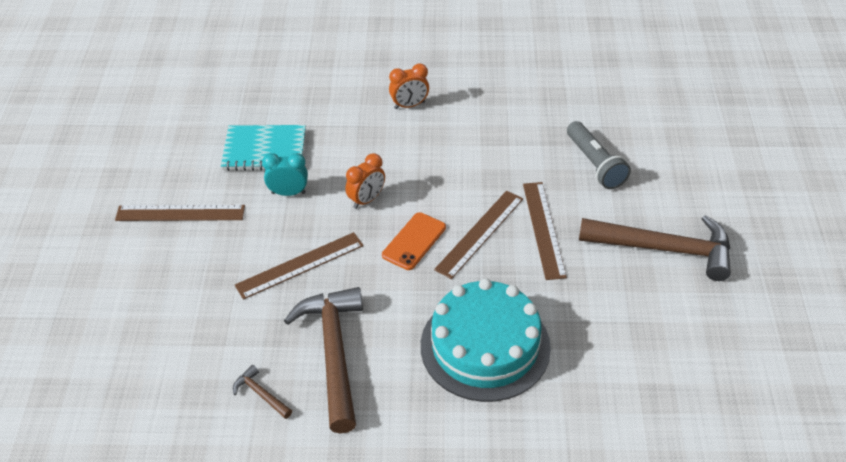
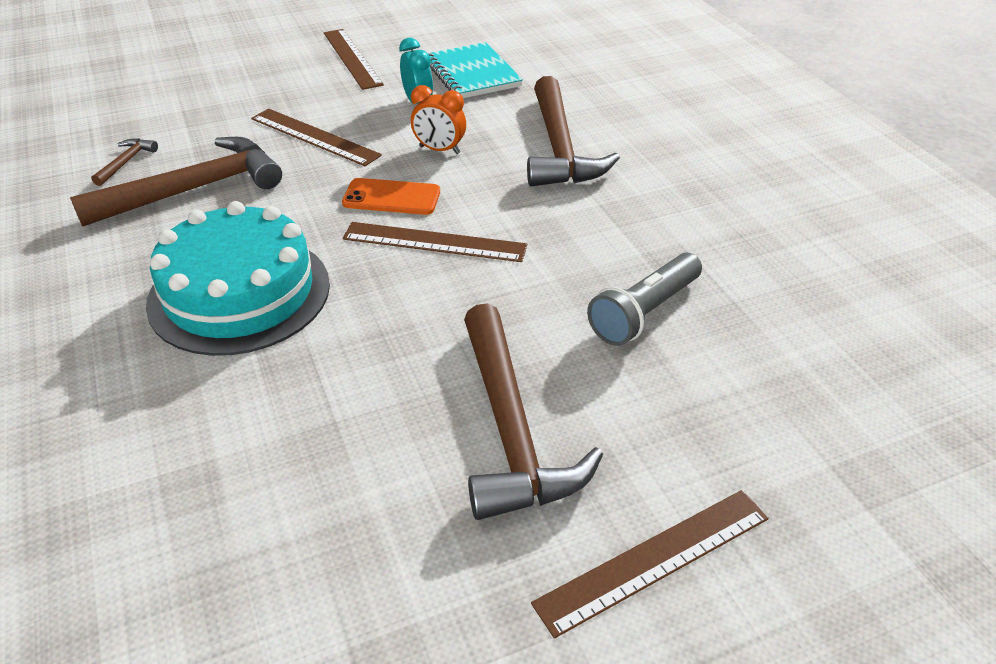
camera: 65 degrees right, 5 degrees down
(404, 140) = (559, 149): none -> brown hammer
(409, 105) = (623, 137): orange clock -> none
(543, 229) = (476, 294): brown ruler -> brown ruler (654, 559)

